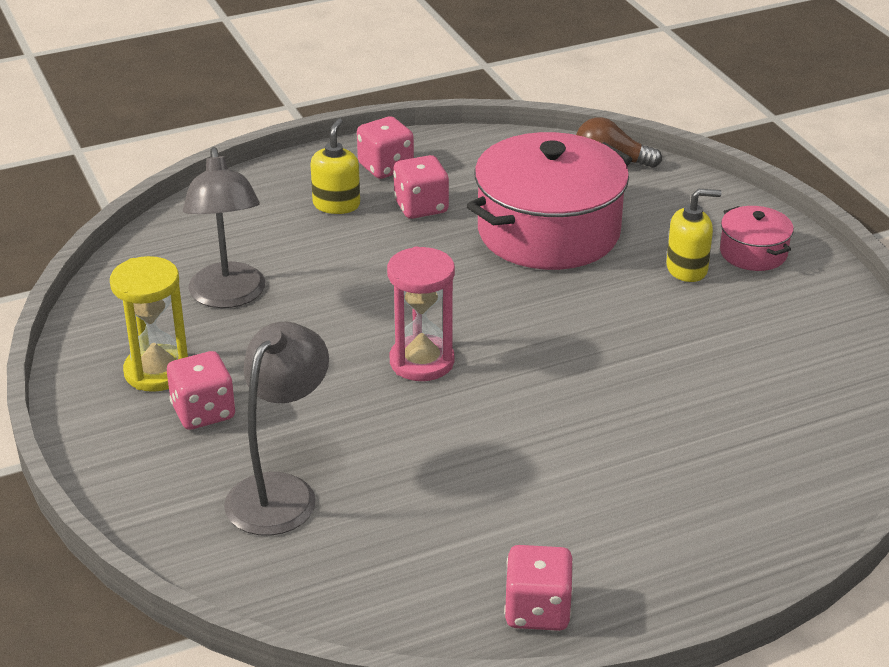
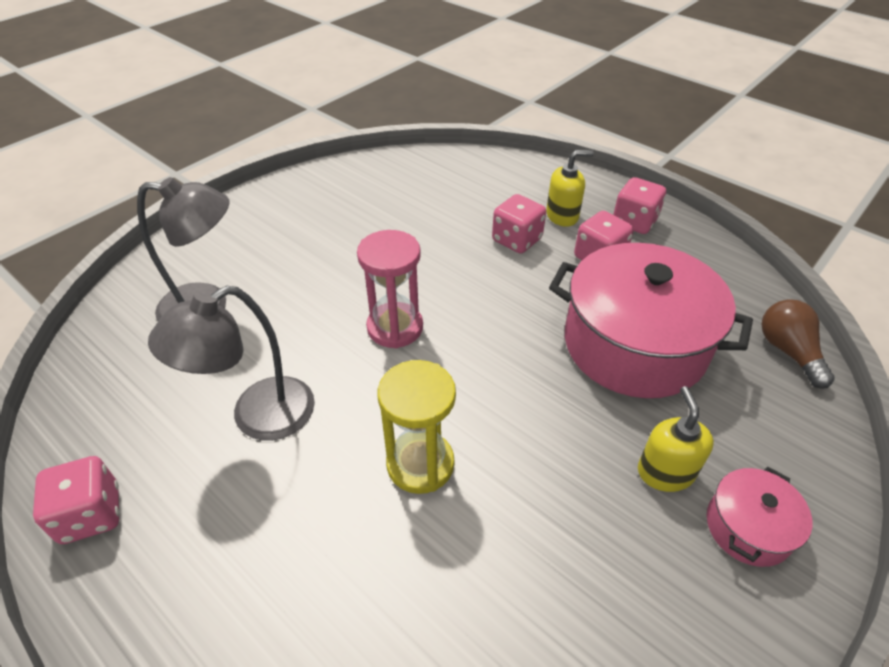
camera: 65 degrees right, 10 degrees up
(157, 372) = (315, 209): yellow hourglass -> yellow hourglass (420, 464)
(203, 412) = (281, 242): pink dice -> pink dice (516, 240)
(228, 296) = (414, 208): grey lamp -> grey lamp (258, 417)
(687, 269) = (665, 472): yellow soap dispenser -> yellow soap dispenser turned 150 degrees counterclockwise

